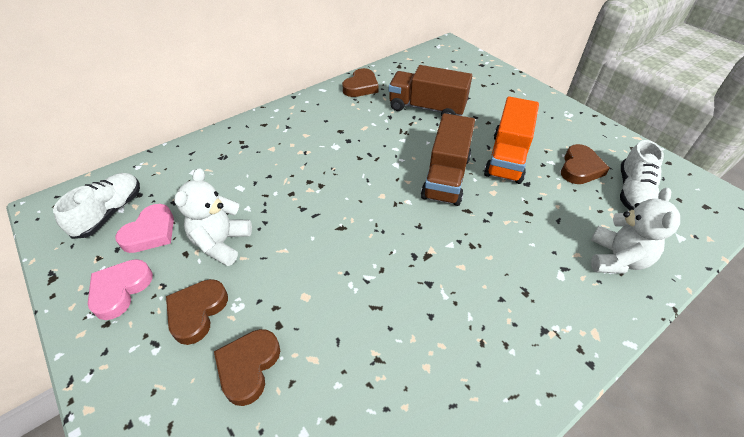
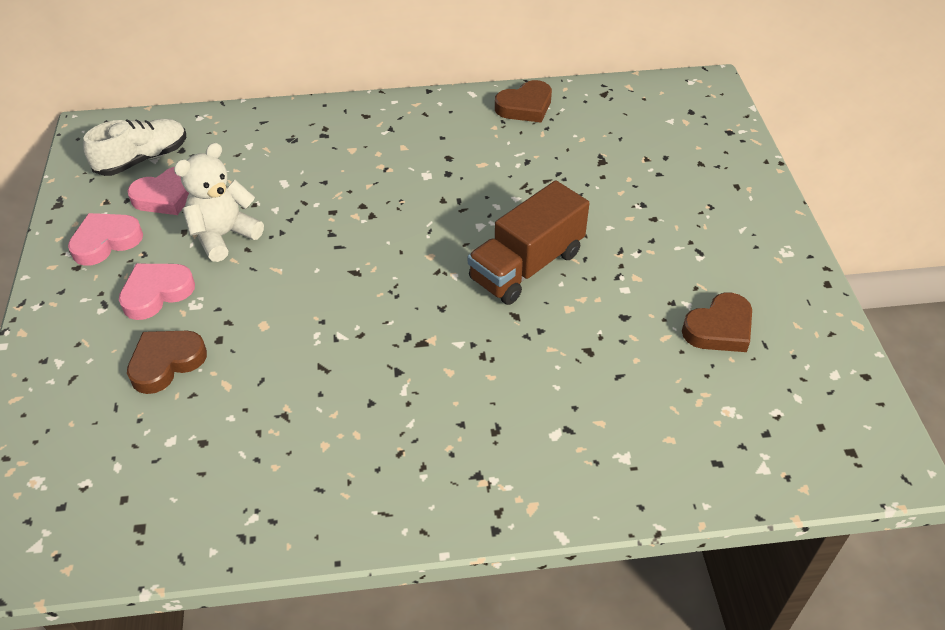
camera: 30 degrees right, 0 degrees up
(197, 312) = (156, 293): brown heart -> pink heart
(427, 108) = (586, 168): brown truck -> none
(507, 157) = (631, 274): orange truck -> none
(616, 259) = (645, 450): white teddy bear -> none
(633, 192) = (761, 389): white shoe -> none

